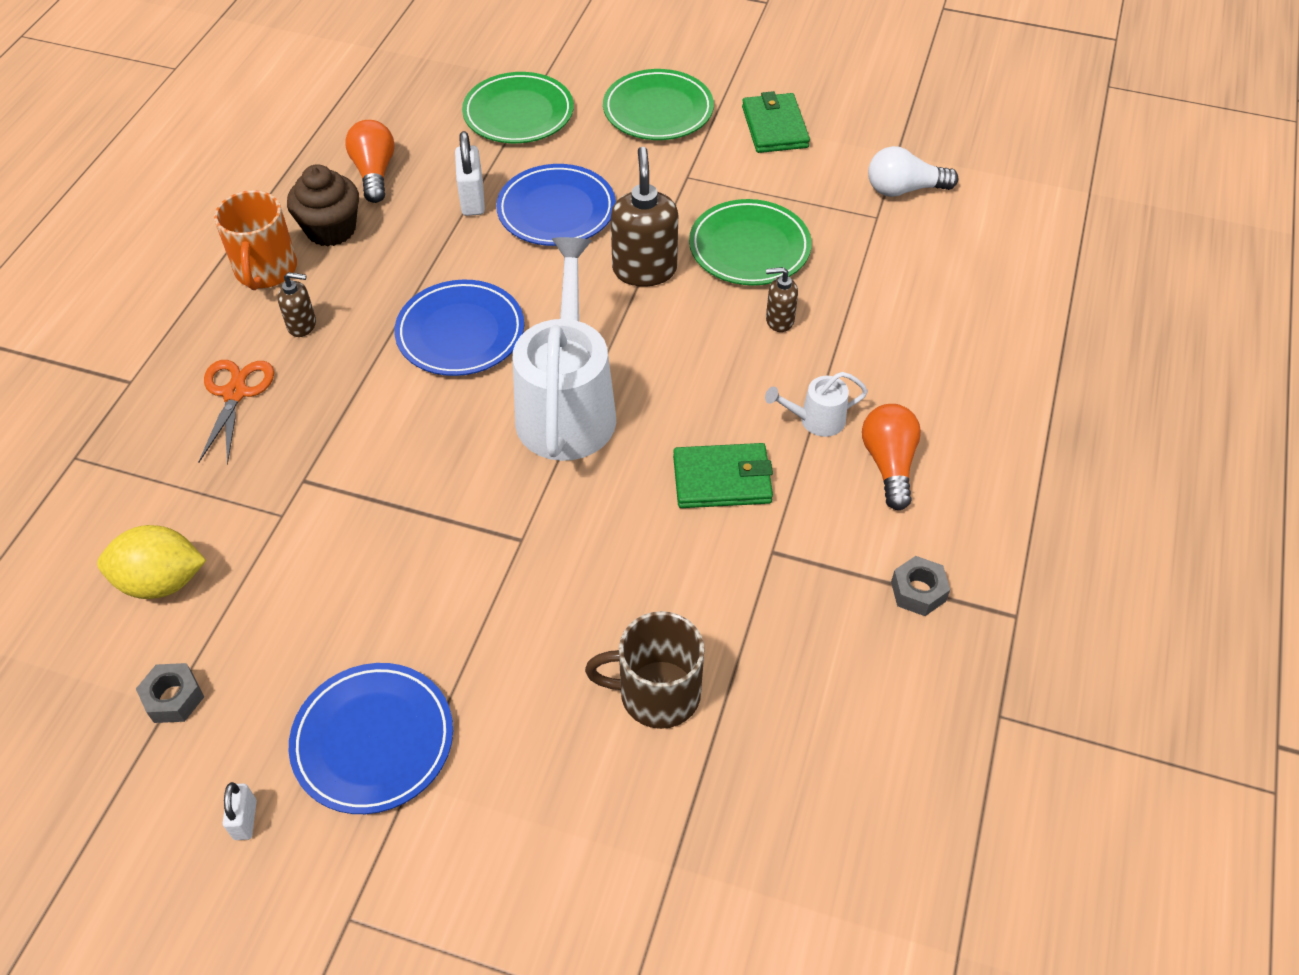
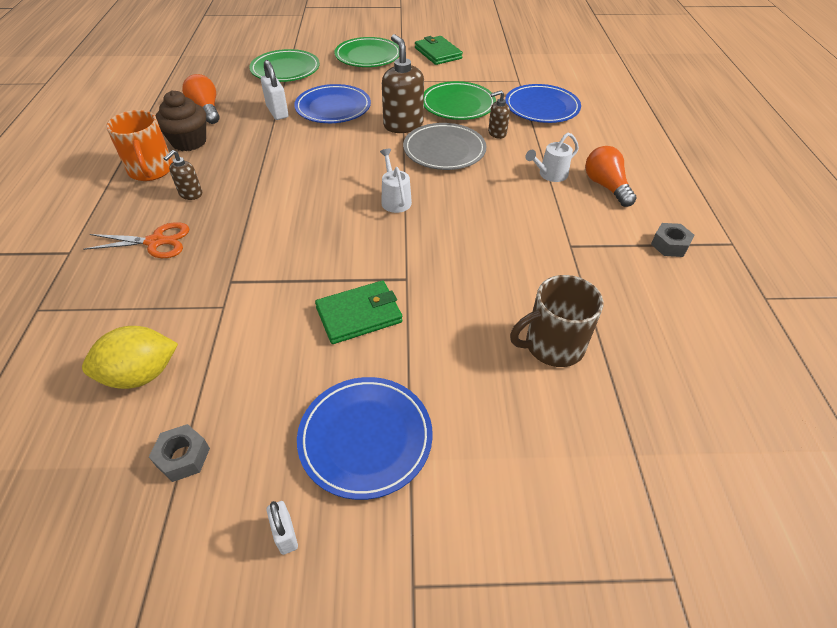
camera: 20 degrees left, 5 degrees down
(235, 393) = (156, 242): orange scissors -> orange scissors turned 105 degrees clockwise
(302, 325) = (190, 194): brown soap dispenser -> brown soap dispenser turned 135 degrees clockwise
(460, 333) = (303, 177): blue plate -> blue plate (541, 107)
(567, 406) = (395, 199): white watering can -> white watering can, size x0.44
(681, 334) = (444, 150): none -> grey plate
(722, 479) = (515, 216): green wallet -> green wallet (359, 315)
(904, 189) = (524, 67): white light bulb -> none

